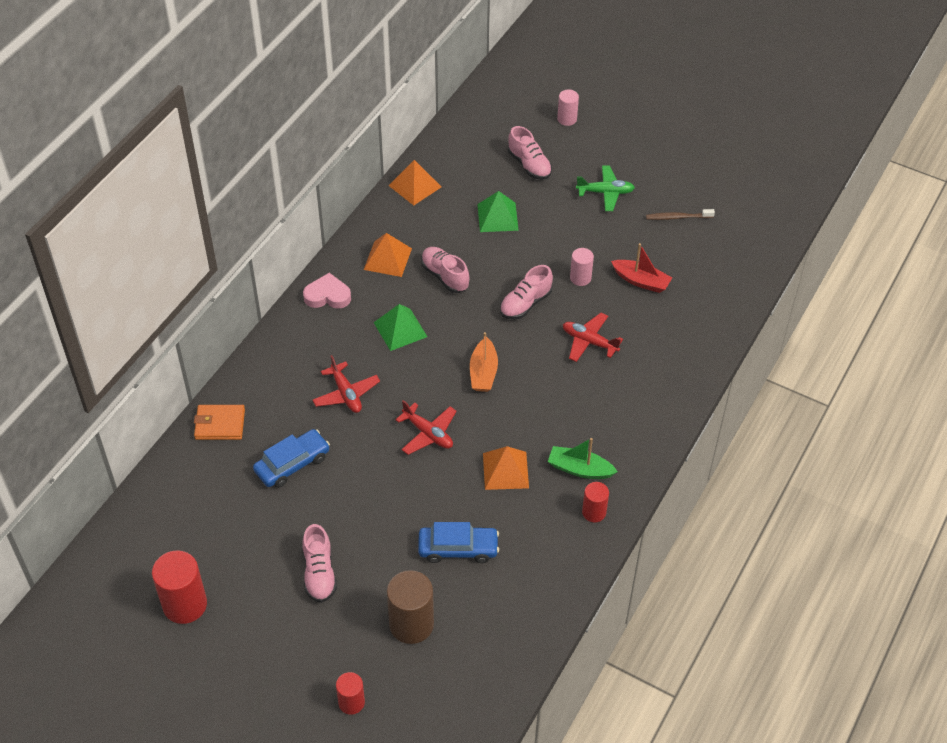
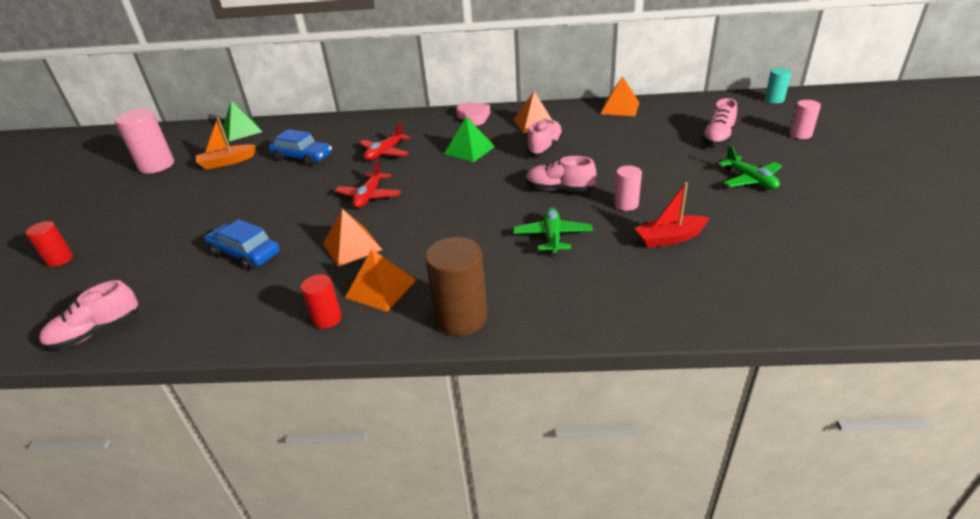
camera: 65 degrees right, 15 degrees down
(185, 604) = (156, 165): red cylinder -> pink cylinder
(220, 424) = (324, 125): orange wallet -> none
(319, 573) = (198, 201): pink shoe -> pink shoe (96, 332)
(411, 624) = (150, 259): brown cylinder -> brown cylinder (461, 318)
(458, 548) = (245, 253): blue car -> blue car turned 150 degrees clockwise
(483, 372) = (459, 197): orange boat -> orange boat (227, 162)
(497, 88) = (774, 100): none -> turquoise cylinder
(497, 217) = (639, 145): green pyramid -> green pyramid (241, 131)
(579, 469) = (381, 289): green boat -> orange pyramid
(589, 342) = (552, 236): red plane -> green plane
(641, 281) = (670, 238): red boat -> red boat turned 75 degrees clockwise
(677, 217) = (790, 229): brown toothbrush -> none

